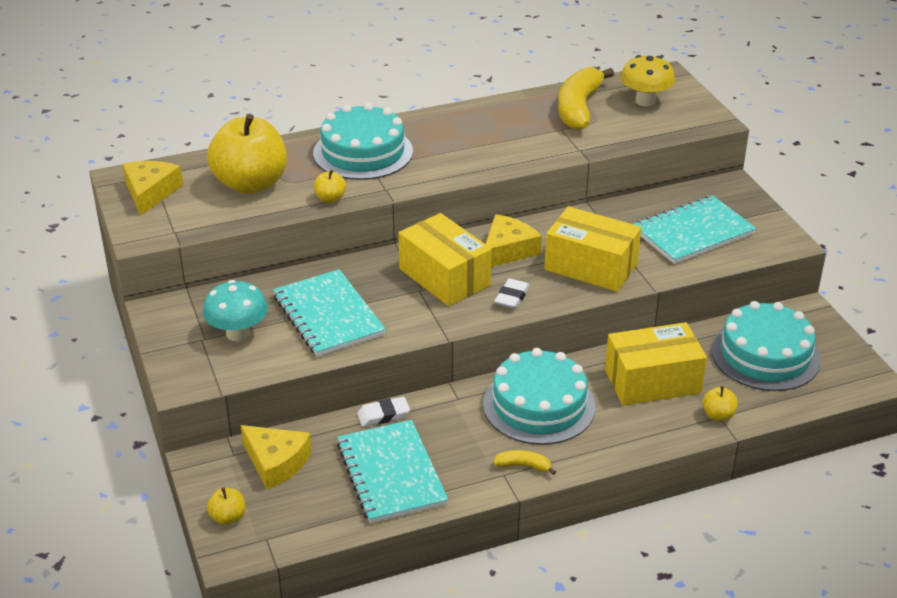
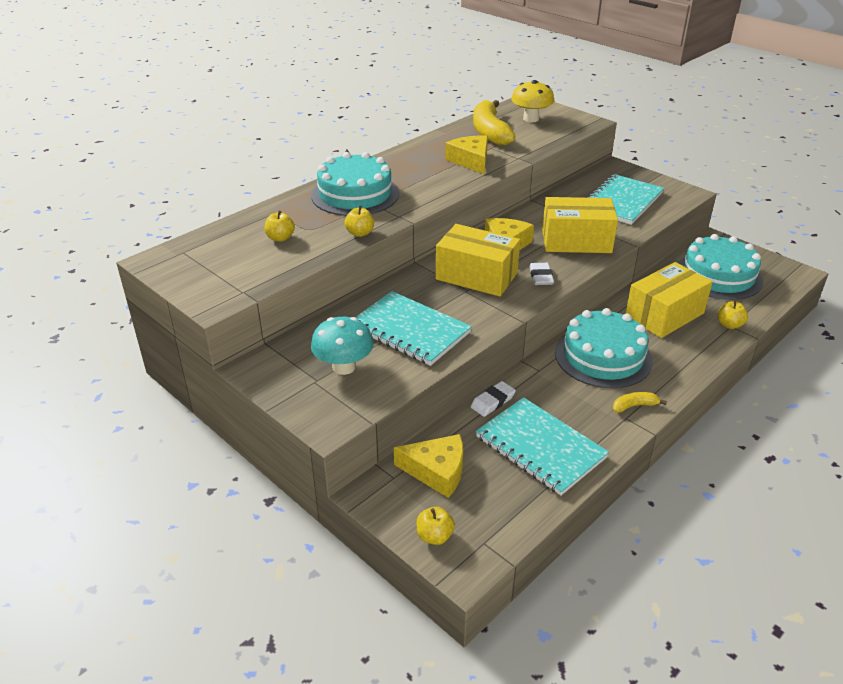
camera: 25 degrees left, 0 degrees up
(150, 192) = (192, 266): yellow cheese -> yellow cheese (471, 161)
(251, 184) = (280, 238): yellow apple -> yellow apple, size x0.41

